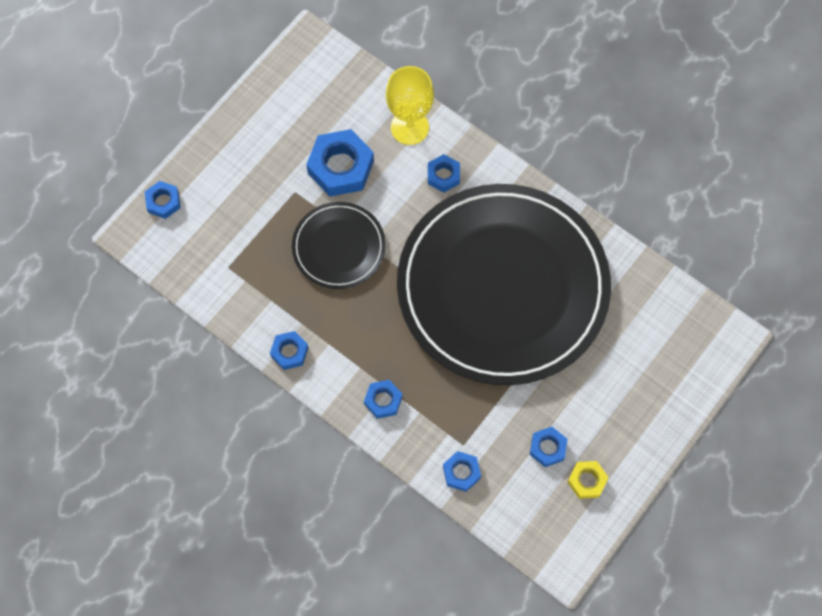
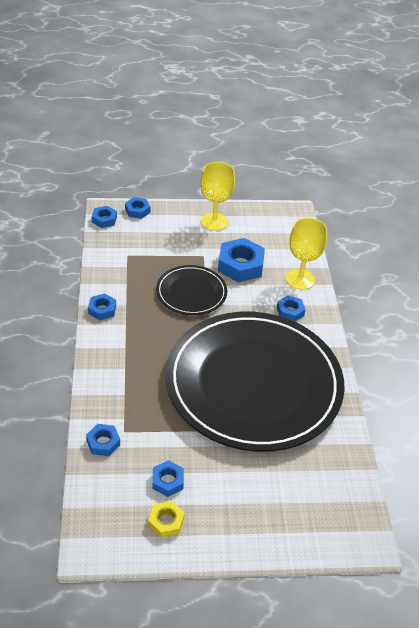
camera: 45 degrees right, 25 degrees down
(252, 137) = (214, 222): none -> yellow goblet
(383, 400) = (114, 371): blue nut -> blue nut (104, 220)

